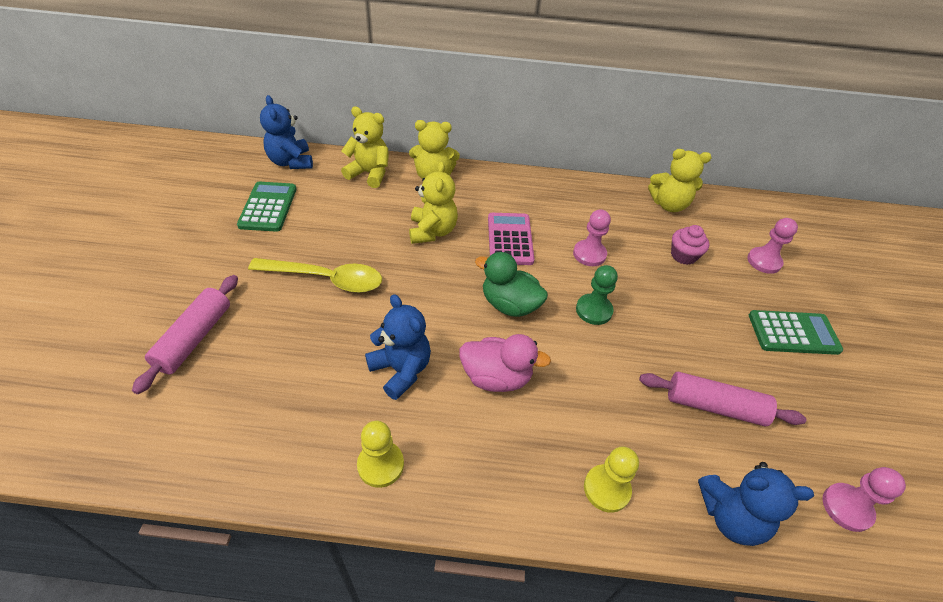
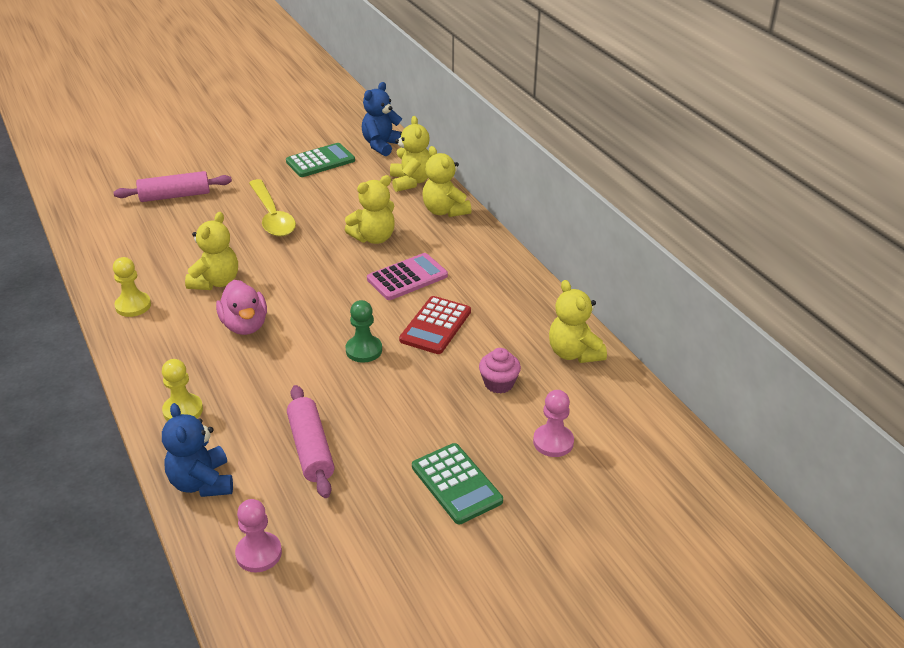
camera: 60 degrees right, 10 degrees down
(401, 370) = (216, 282): blue teddy bear -> yellow teddy bear
(509, 305) = (327, 305): green duck -> none
(589, 254) = (435, 326): pink pawn -> red calculator

